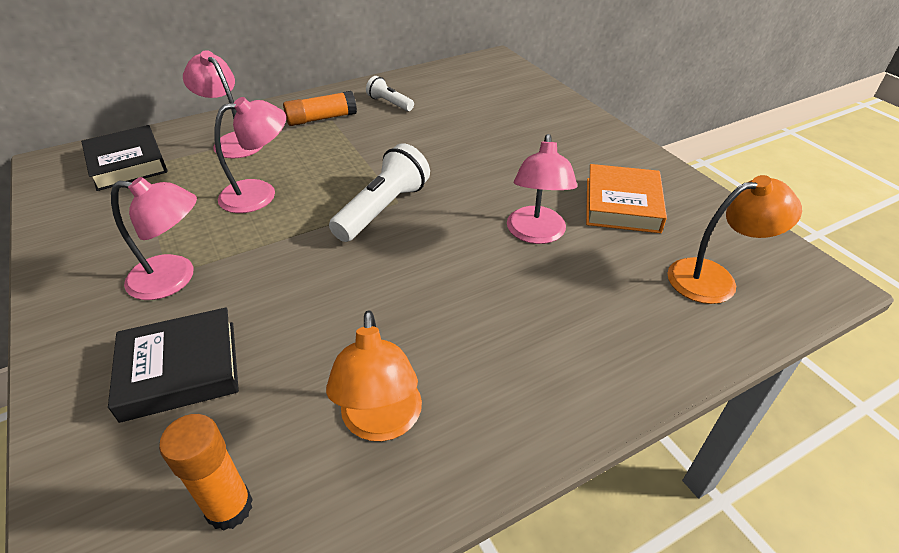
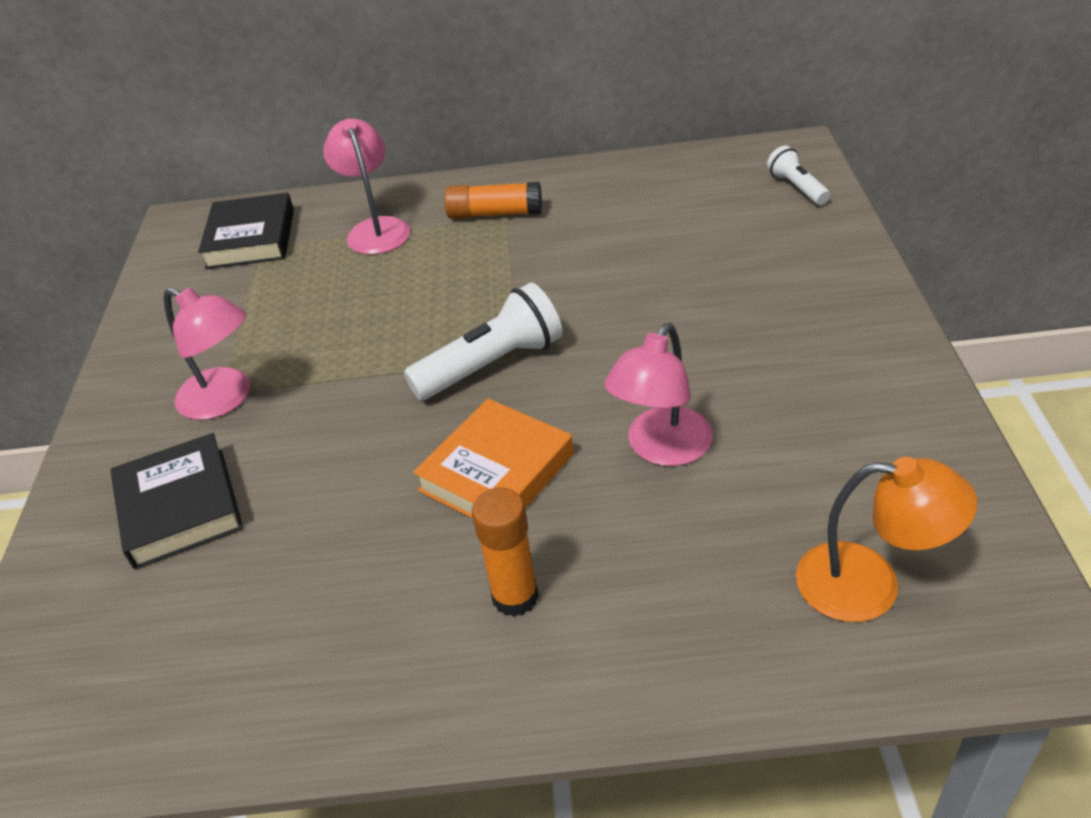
camera: 30 degrees right, 0 degrees up
(180, 369) = (180, 507): black book -> black book turned 60 degrees clockwise
(229, 507) = (150, 668): orange glue stick -> orange glue stick (515, 597)
(260, 193) = (365, 310): pink lamp -> none
(381, 422) = (332, 633): orange lamp -> none
(389, 103) = (595, 204): white flashlight -> white flashlight (796, 188)
(622, 204) = (817, 435): orange book -> orange book (496, 472)

